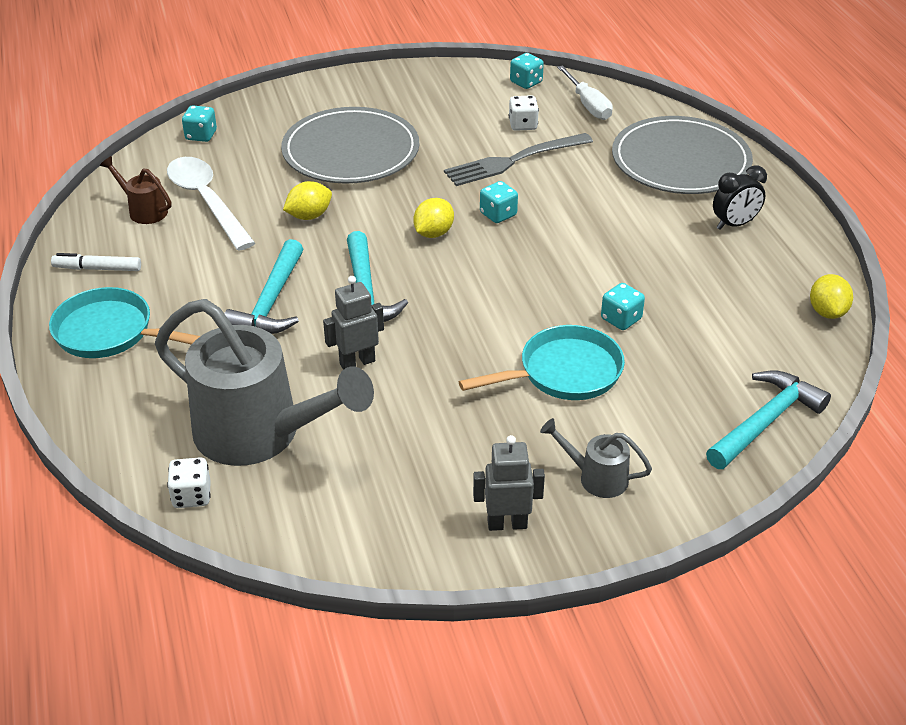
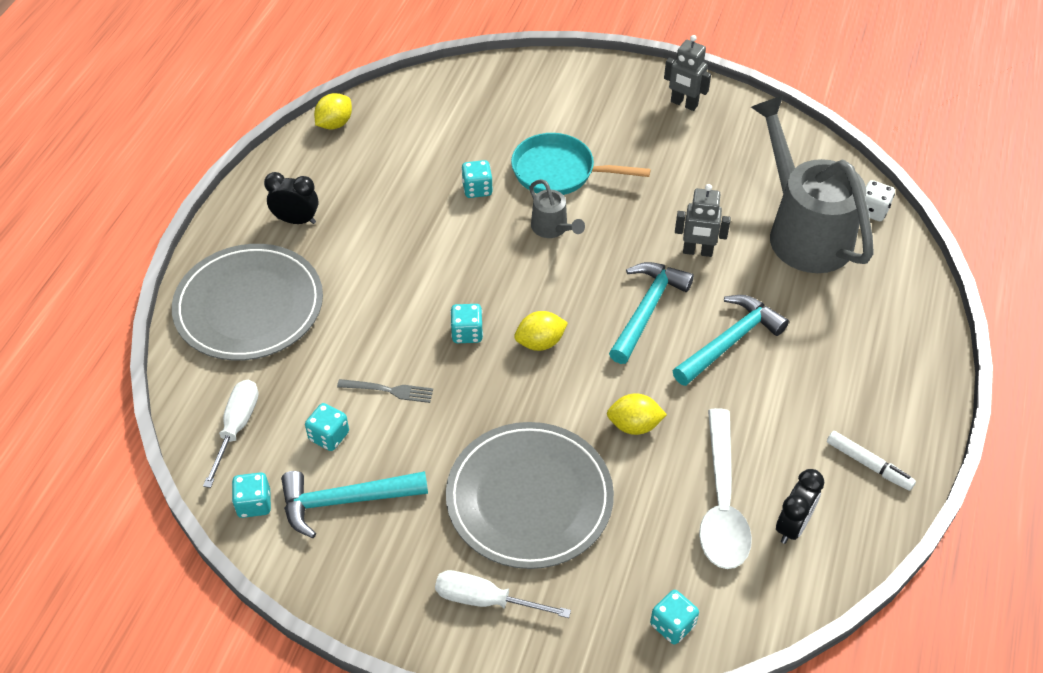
camera: 145 degrees left, 10 degrees up
(110, 332) = (882, 380): turquoise pan -> none
(143, 210) = (792, 526): brown watering can -> black clock
(333, 102) = (485, 600): none -> white screwdriver
(513, 161) = (389, 390): grey fork -> grey fork, size x0.53
(523, 125) = (329, 436): white dice -> turquoise dice
(596, 477) = (607, 102): grey watering can -> grey watering can (552, 228)
(765, 421) = (470, 83): turquoise hammer -> turquoise hammer (345, 501)

